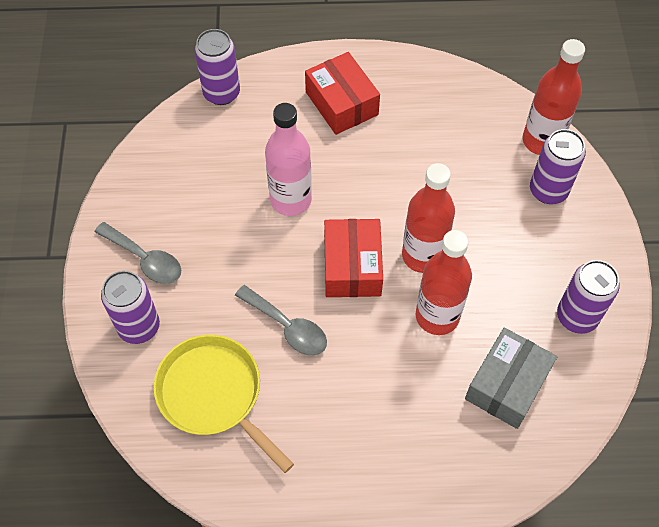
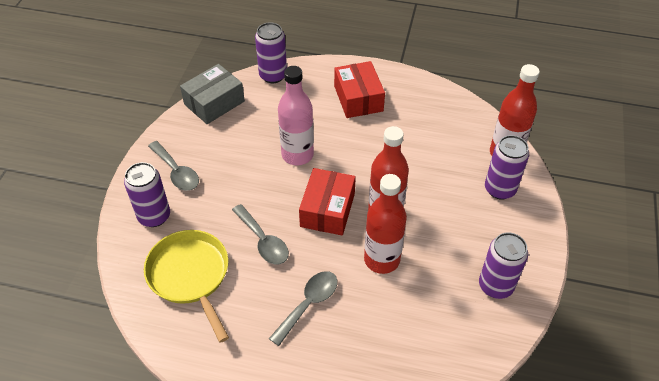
camera: 15 degrees right, 10 degrees down
(369, 394) = (309, 304): none -> grey spoon
(507, 385) = (422, 323): grey box -> grey box (214, 103)

